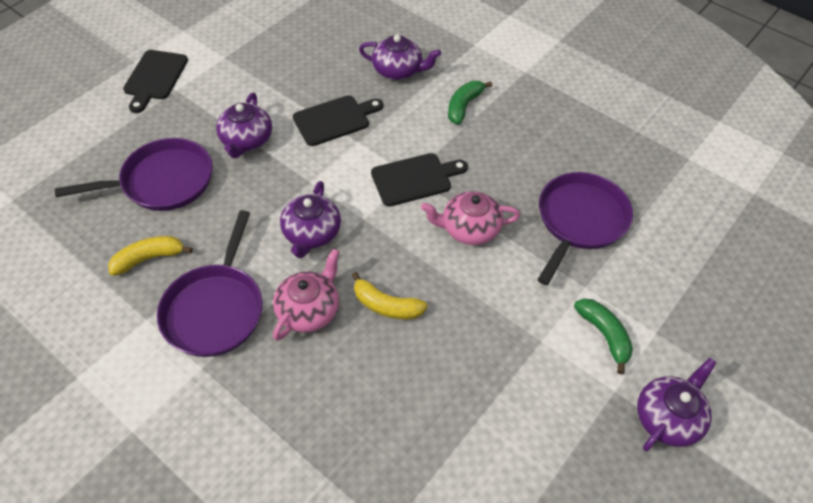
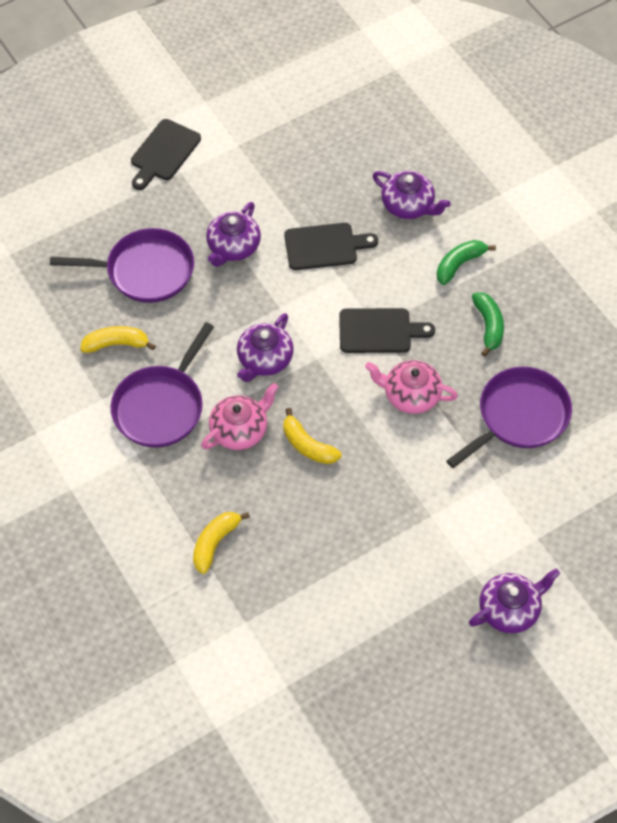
camera: 20 degrees right, 5 degrees up
(321, 444) = (215, 543): none -> yellow banana
(604, 335) = (489, 526): green banana -> green banana (488, 326)

